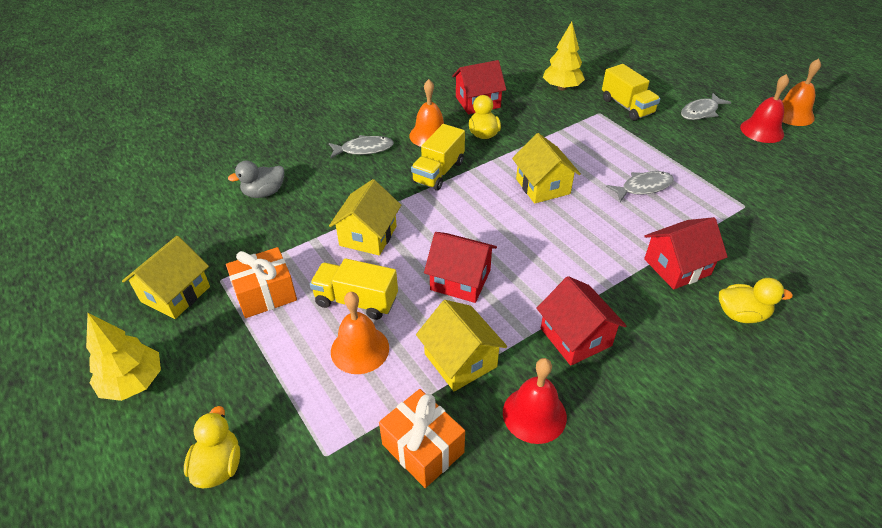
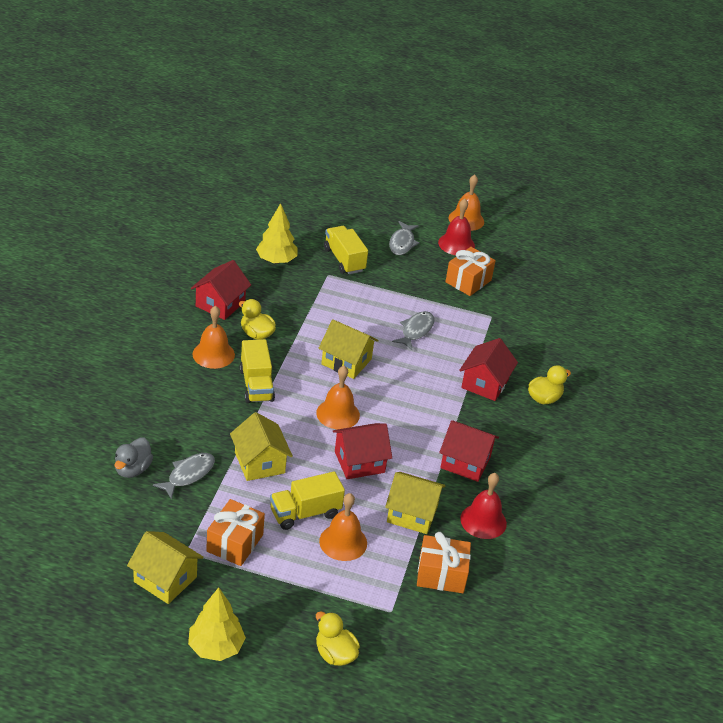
camera: 45 degrees left, 5 degrees down
(175, 294) = (165, 579): yellow house -> yellow house turned 45 degrees counterclockwise
(364, 149) = (172, 392): grey fish -> grey fish (188, 475)
(486, 227) = (338, 414): none -> orange bell
(627, 107) = (344, 260): yellow truck -> yellow truck turned 135 degrees counterclockwise
(746, 165) = (468, 281): none -> orange gift

